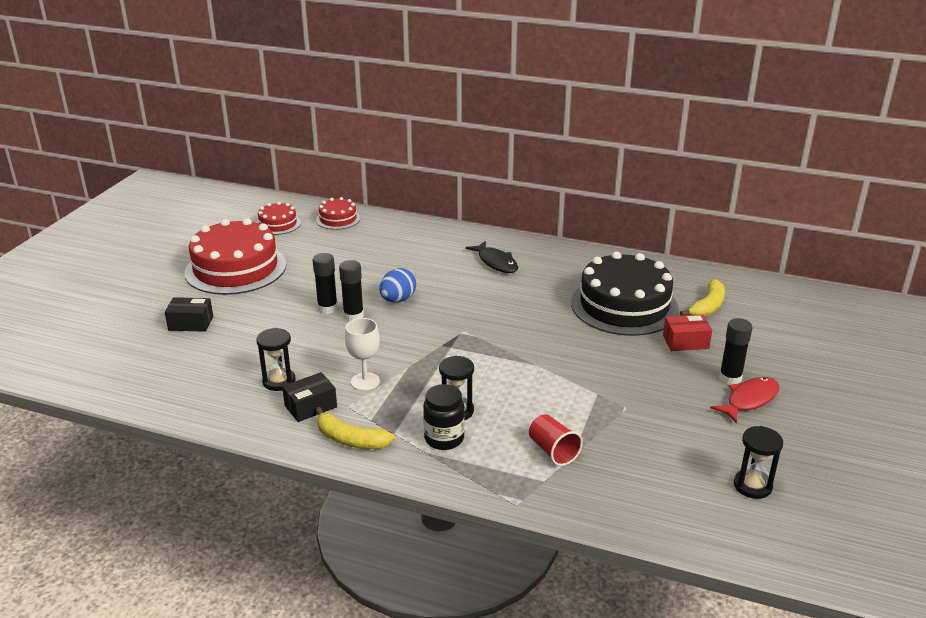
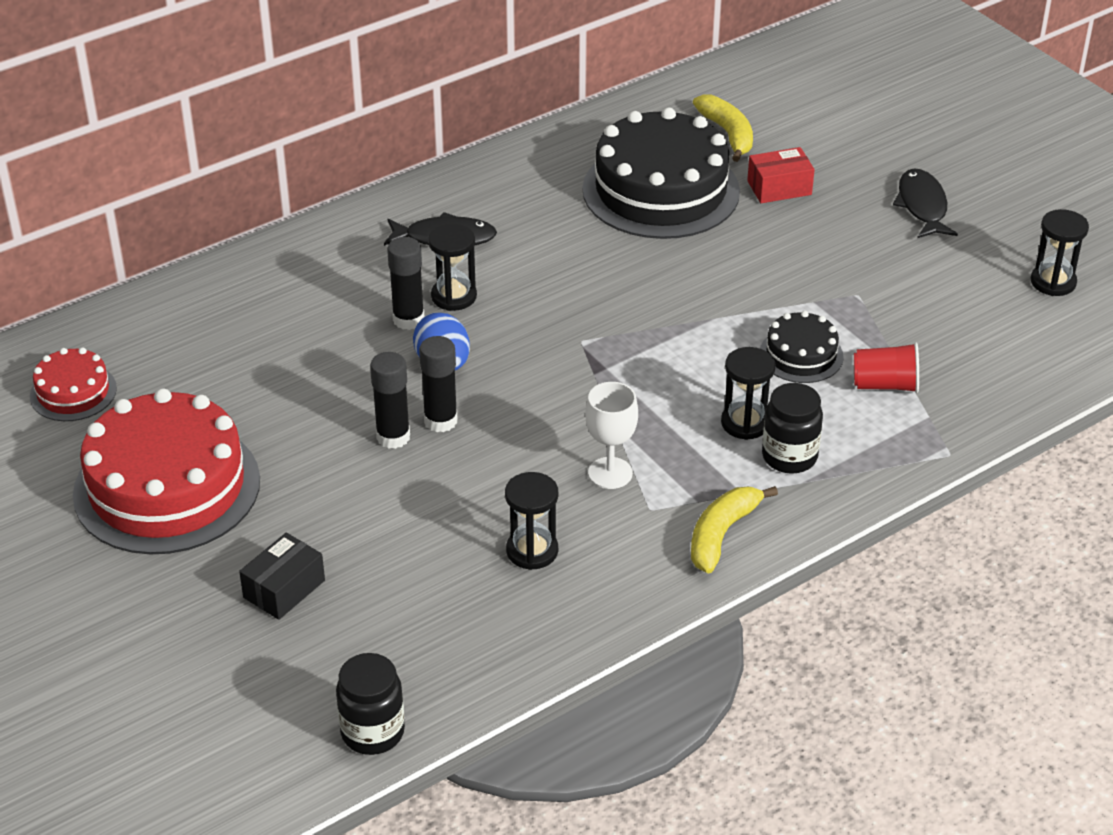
camera: 55 degrees left, 10 degrees up
(106, 387) = (372, 732): none -> black jar
(311, 406) = (619, 542): black box -> none
(338, 219) = (137, 325): red cake -> none
(350, 439) = (721, 534): yellow banana -> yellow banana turned 150 degrees clockwise
(453, 282) = (454, 296): none -> black hourglass
(542, 408) = (801, 355): none -> black cake
(685, 342) = (779, 188): red box -> red box turned 45 degrees clockwise
(730, 378) = (875, 197): black glue stick -> black glue stick (408, 319)
(749, 400) = (922, 206): red fish -> black fish

